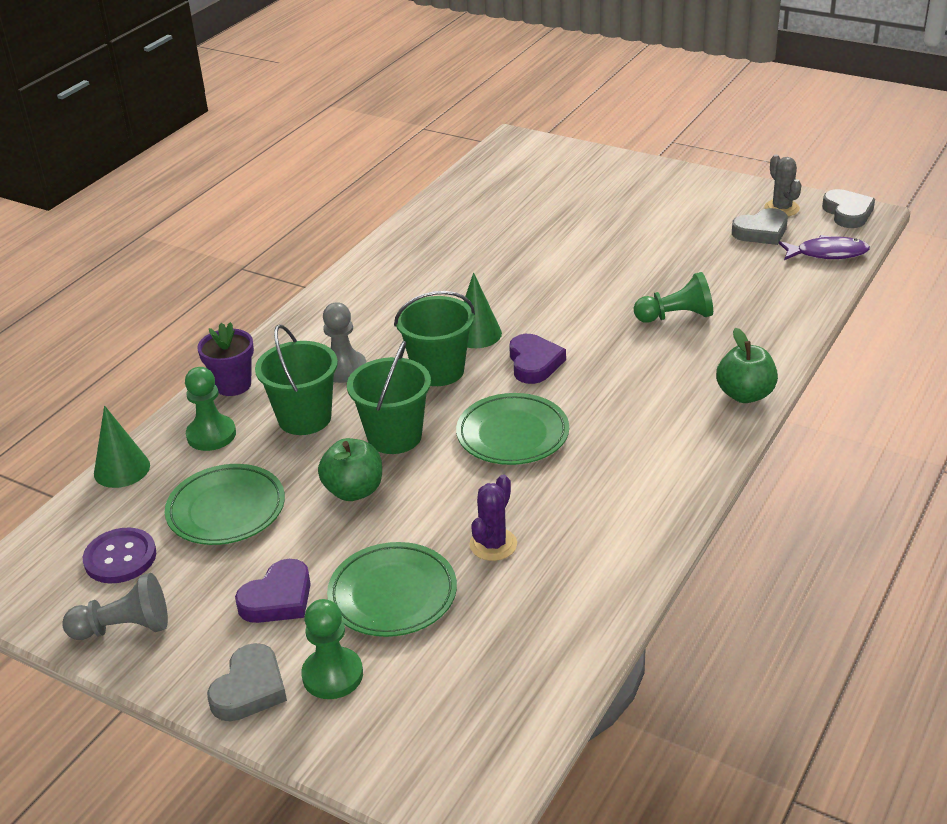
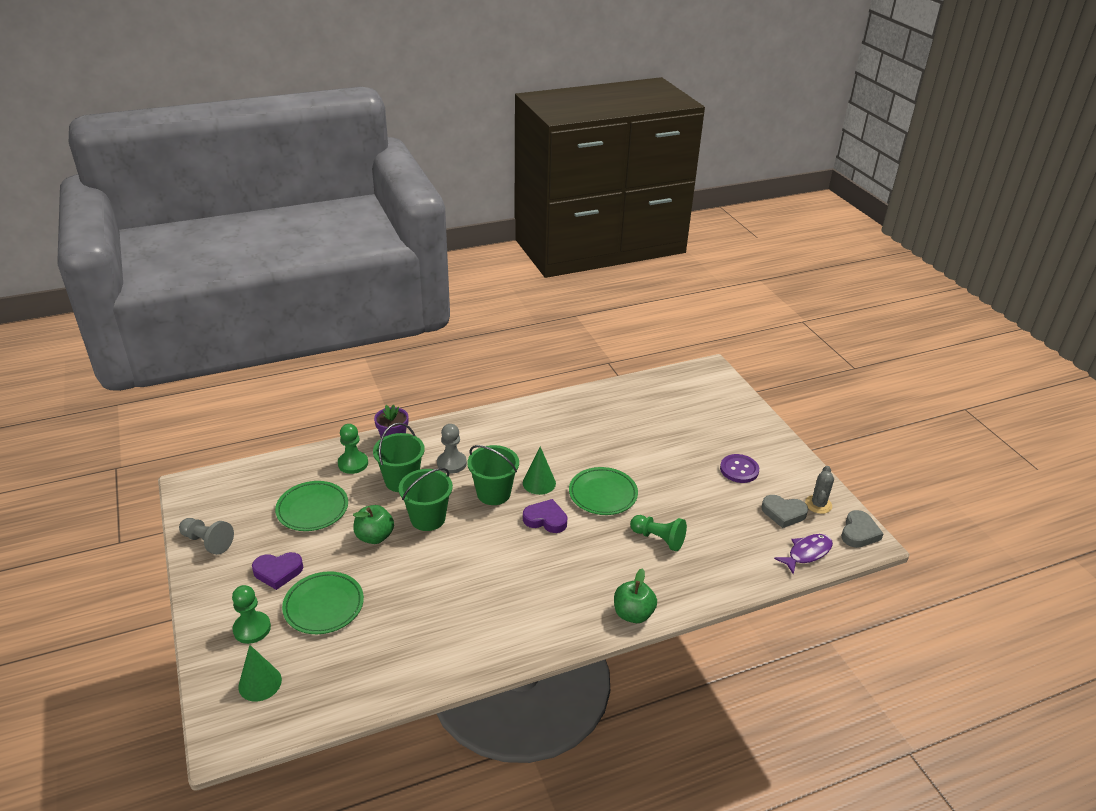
camera: 35 degrees right, 0 degrees up
(120, 558) = (246, 505): purple button -> purple button (739, 470)
(122, 469) = (298, 458): green cone -> green cone (260, 683)
(250, 689) = (215, 610): grey heart -> none
(493, 544) = (397, 612): purple cactus -> none
(512, 434) = (483, 555): green plate -> green plate (603, 494)
(534, 363) = (545, 519): purple heart -> purple heart turned 105 degrees counterclockwise
(827, 253) = (807, 553): purple fish -> purple fish turned 75 degrees counterclockwise

